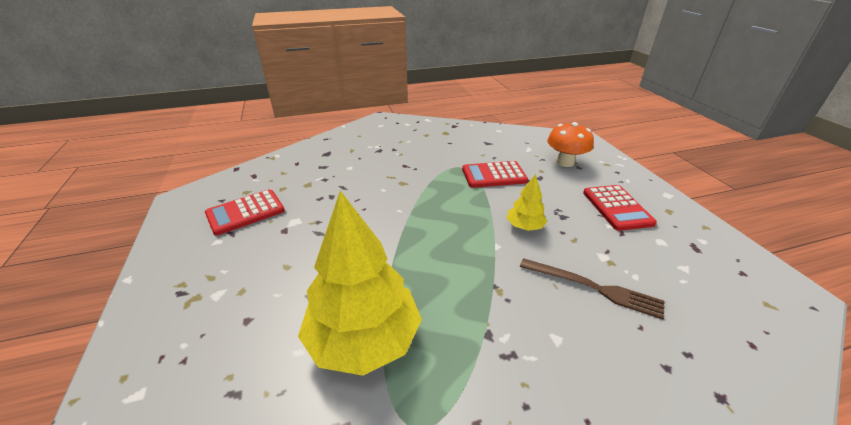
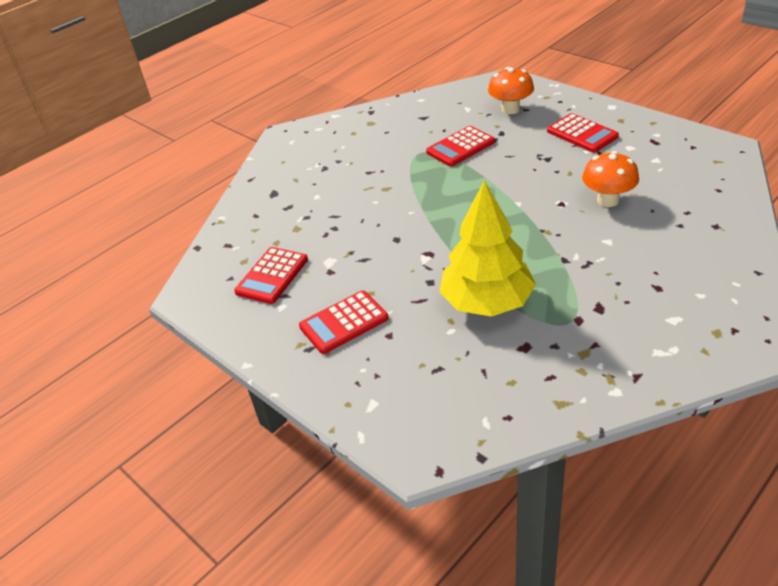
camera: 25 degrees left, 5 degrees up
(233, 283) = (344, 323): none -> red calculator
(524, 226) = (525, 179): yellow tree -> none
(594, 288) = (608, 200): brown fork -> orange mushroom

